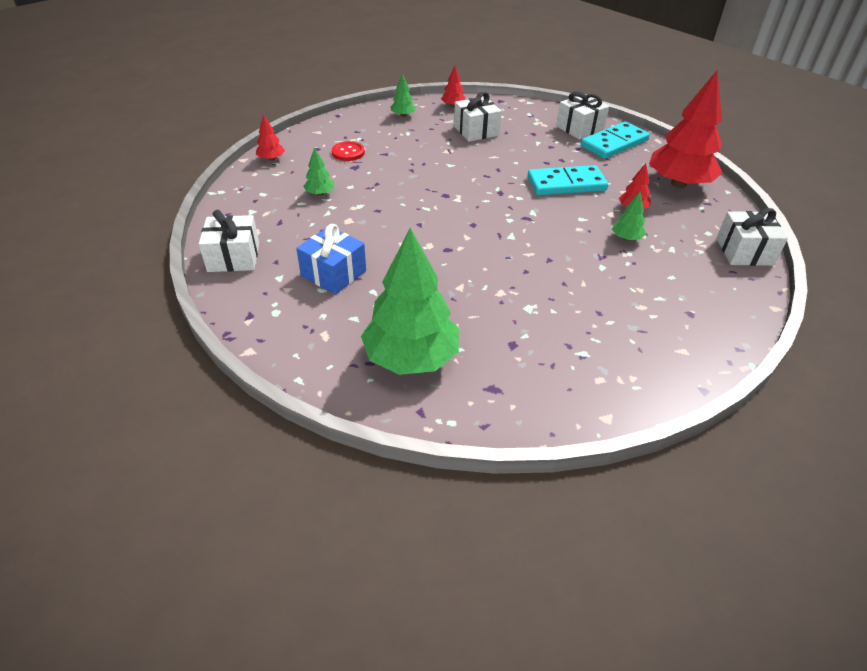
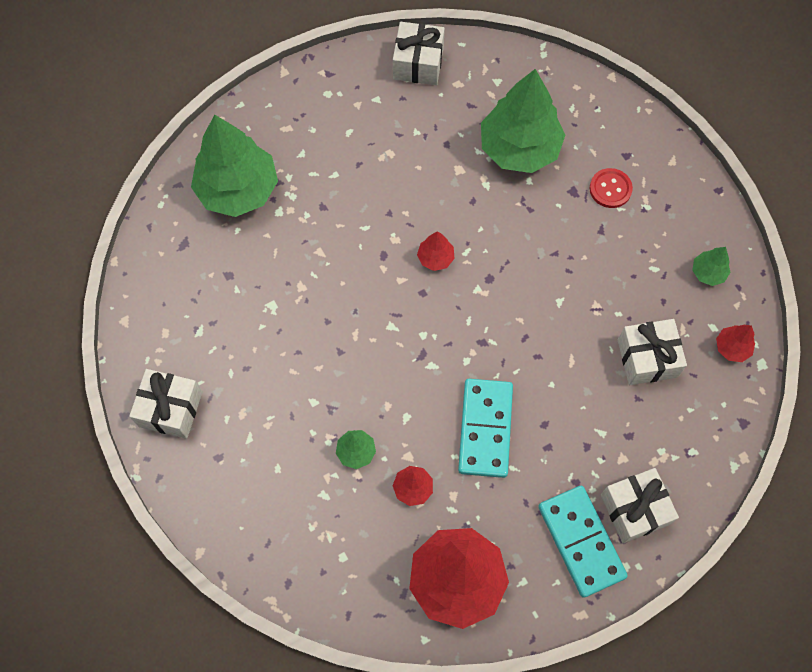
camera: 105 degrees right, 25 degrees up
(271, 159) = (608, 105): red tree -> red tree (435, 258)
(320, 193) = (519, 148): green tree -> green tree, size x2.33
(333, 273) = (370, 144): blue gift -> none
(744, 252) = (296, 578): white gift -> white gift (170, 409)

